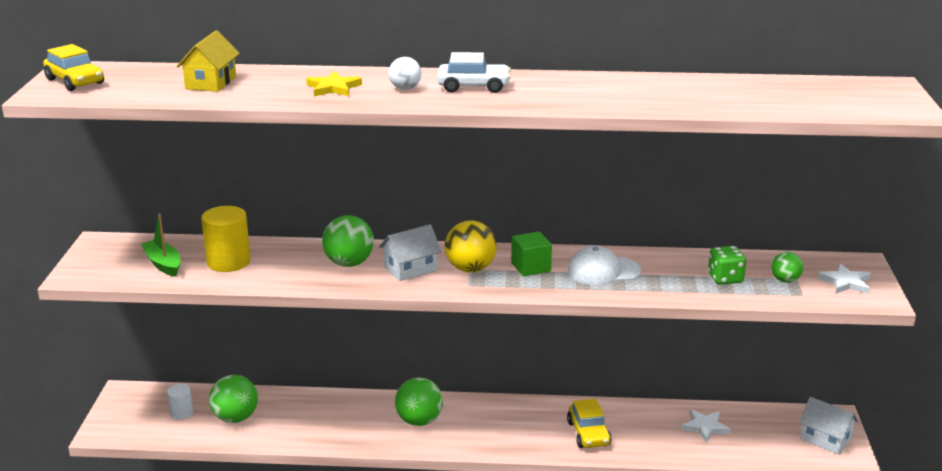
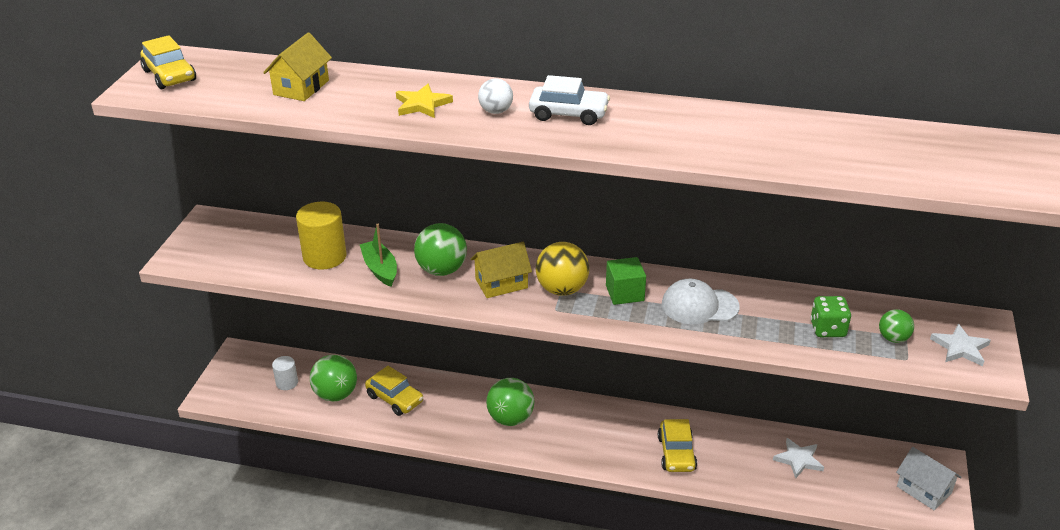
camera: 10 degrees right, 10 degrees up
(163, 264) = (262, 253): green boat -> green boat (380, 269)
(297, 416) = (395, 399): none -> yellow car
(410, 269) = (501, 283): white house -> yellow house

